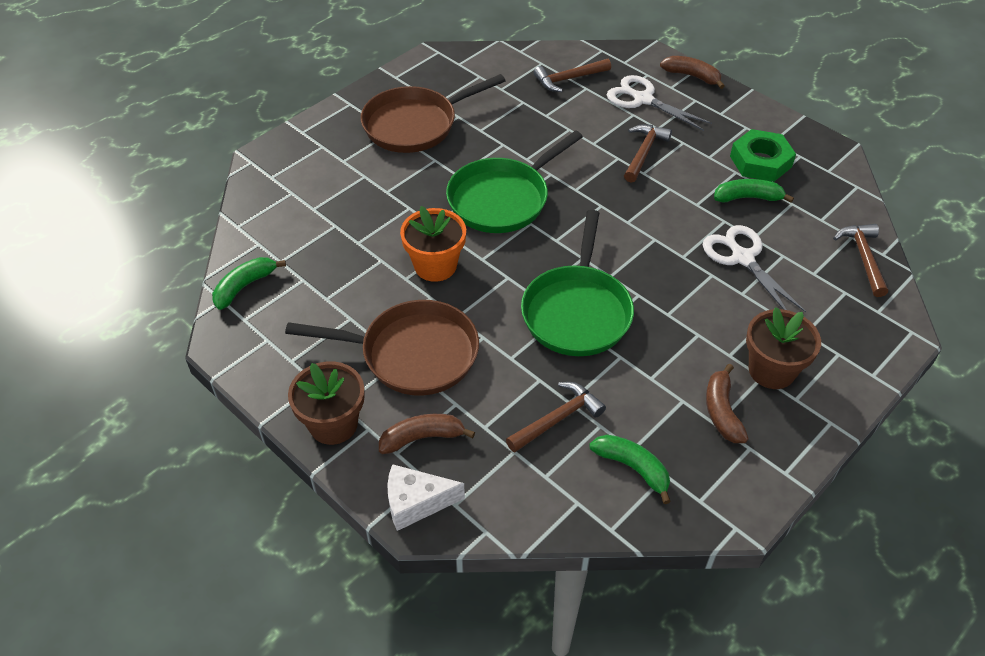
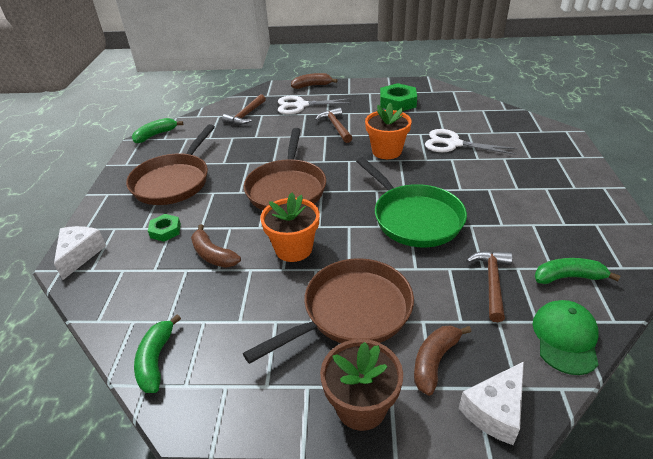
camera: 40 degrees left, 10 degrees down
(276, 156) = (80, 255): none -> white cheese
(357, 175) = (165, 230): none -> green nut
(503, 199) = (287, 188): green pan -> brown pan
(547, 506) = (565, 338): none -> green cap
(655, 219) = (386, 151): none -> orange flower pot
(722, 411) = (557, 216): brown banana -> brown banana (213, 255)
(748, 198) = (415, 119): green banana -> green banana (156, 135)
(771, 370) = (545, 182): brown flower pot -> none
(863, 258) = (501, 115): brown hammer -> none

